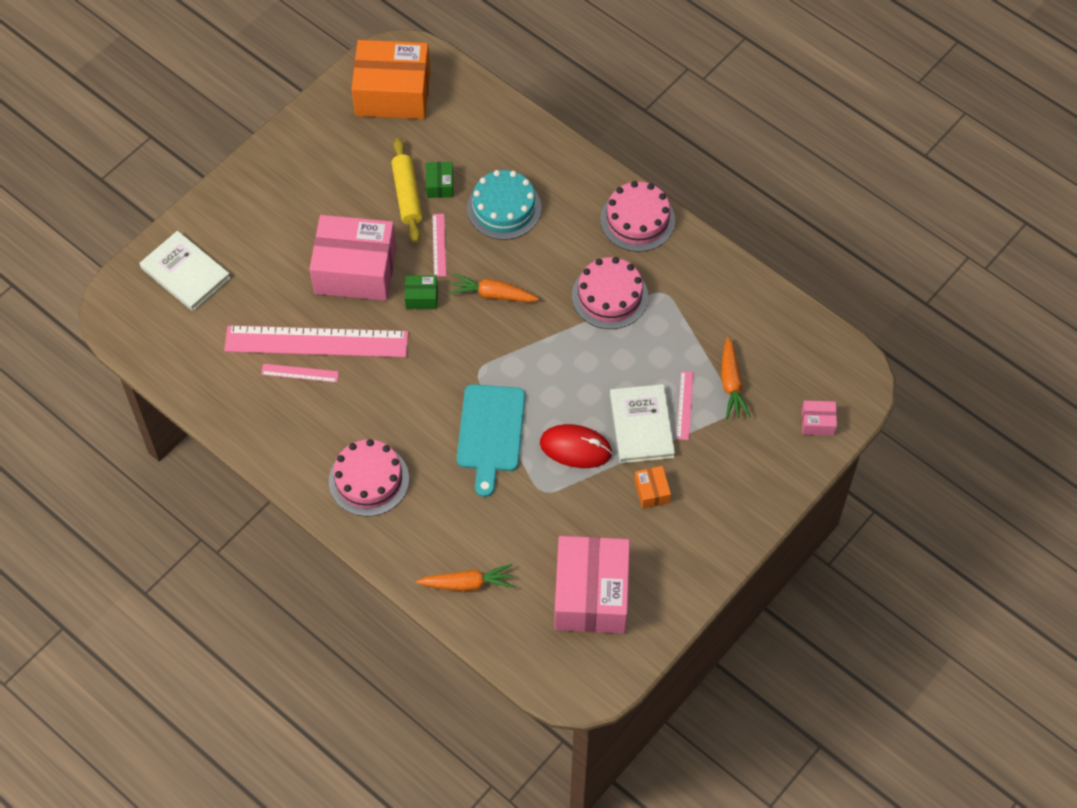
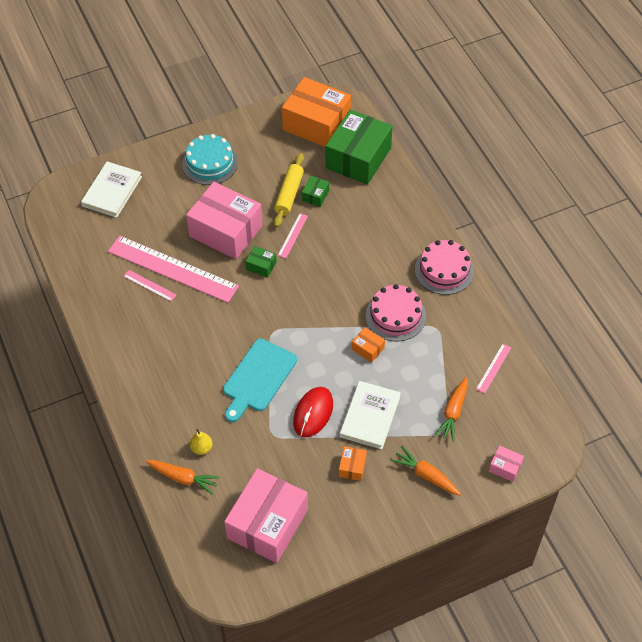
camera: 25 degrees right, 5 degrees down
(185, 273) = (112, 191): white book -> white book turned 45 degrees clockwise
(369, 480) = (155, 376): pink cake -> none
(466, 118) = (358, 158): none -> green box
(470, 540) = (202, 448): none -> yellow pear
(493, 294) = (312, 283): orange carrot -> orange carrot (426, 475)
(504, 208) = (352, 227): turquoise cake -> turquoise cake (210, 163)
(575, 448) = (313, 413): red mouse -> red mouse turned 75 degrees clockwise
(598, 348) = (368, 349): none -> orange box
(684, 405) = (410, 414): pink ruler -> pink ruler (493, 368)

